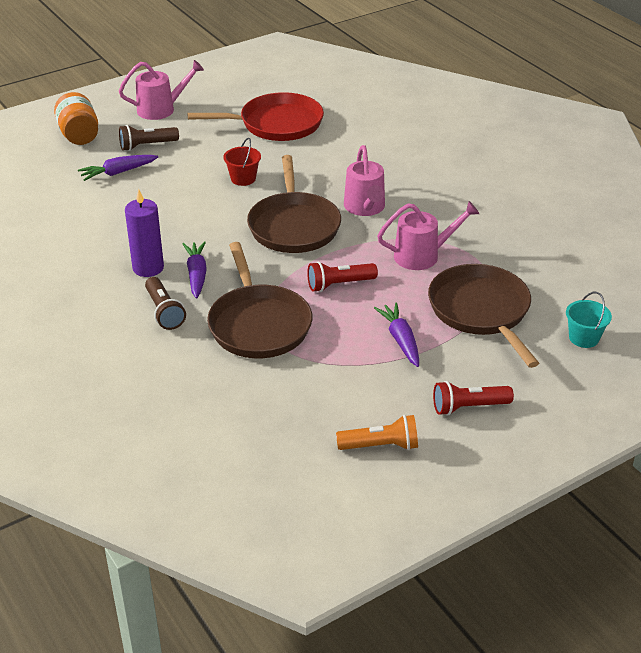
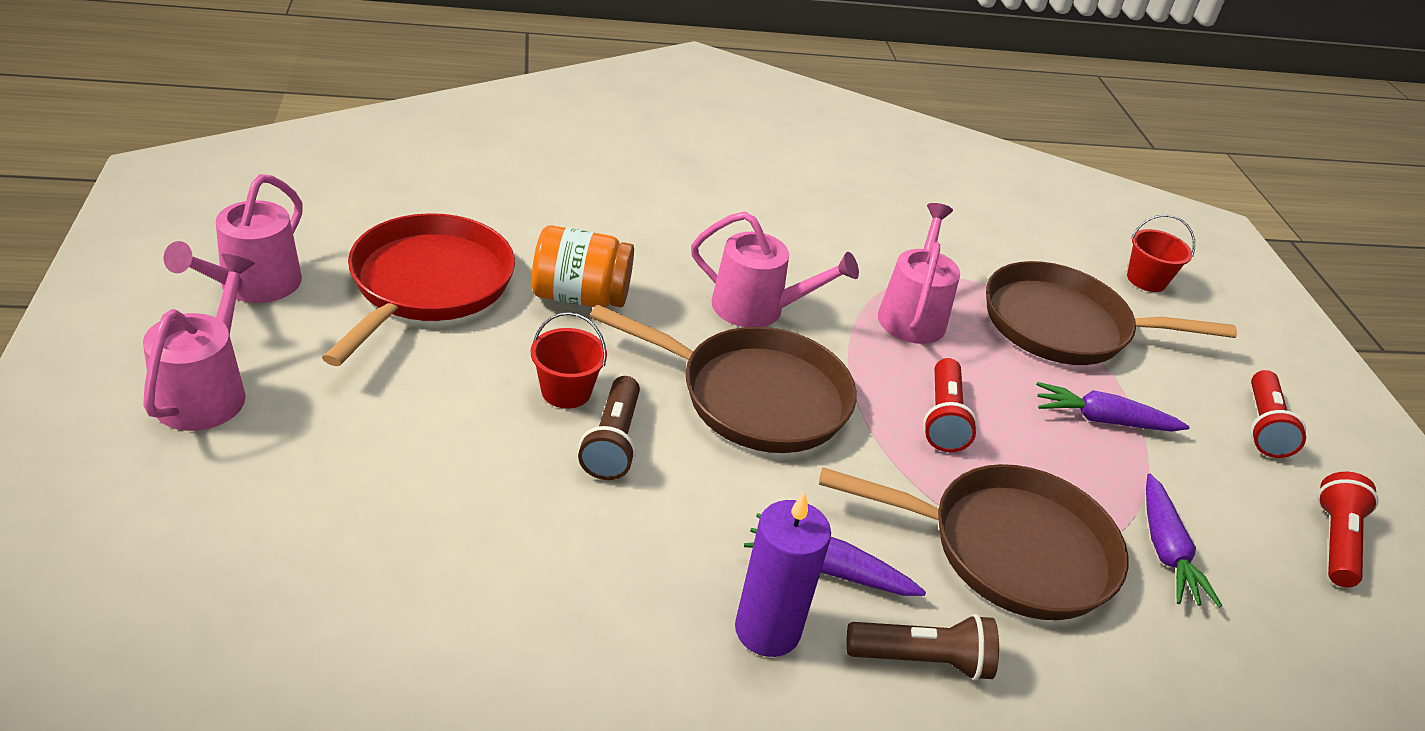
camera: 70 degrees left, 0 degrees up
(79, 135) = (159, 552): orange jar -> orange jar (580, 297)
(118, 172) = (384, 546): purple carrot -> purple carrot (1165, 550)
(147, 146) = (325, 464): brown flashlight -> brown flashlight (612, 442)
(230, 91) = (253, 286): none -> pink watering can
(380, 446) = (1335, 541): orange flashlight -> red flashlight
(584, 338) = (1146, 280): turquoise bucket -> red bucket

